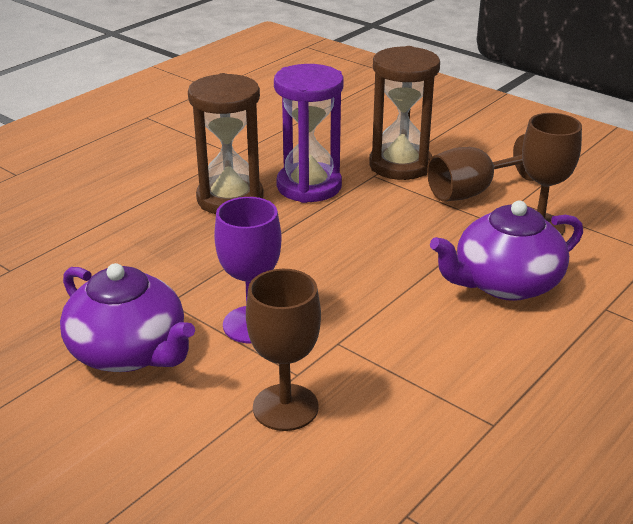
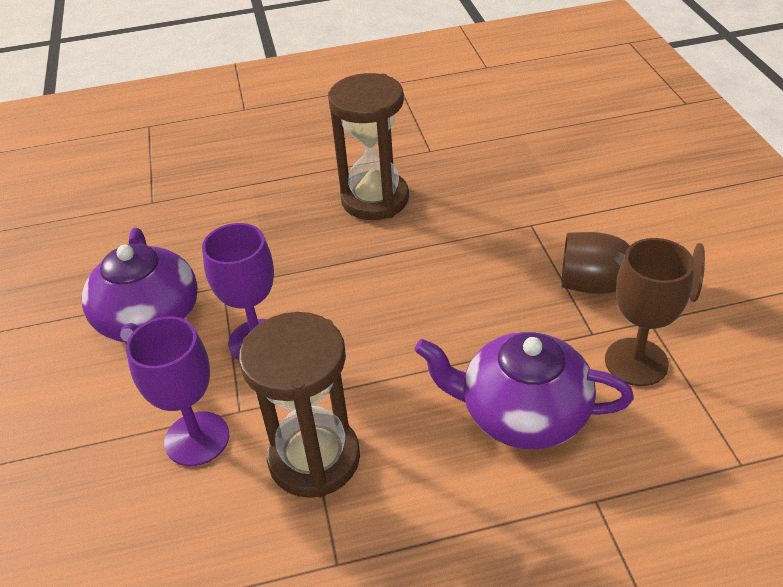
camera: 40 degrees right, 10 degrees up
(285, 407) = (197, 438): brown goblet -> purple goblet
(309, 186) = (456, 213): purple hourglass -> none
(400, 165) = (570, 223): brown hourglass -> brown hourglass (314, 459)

